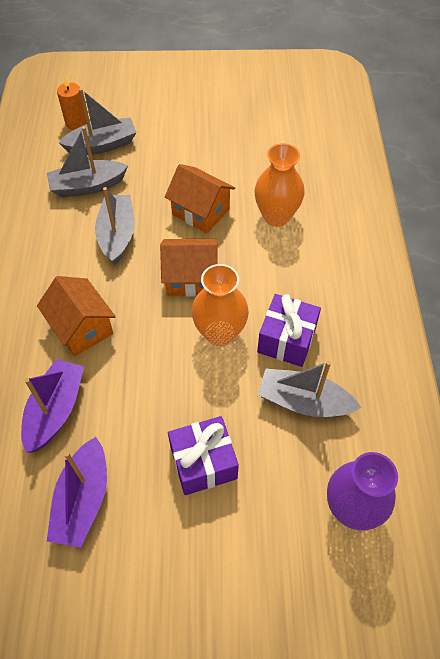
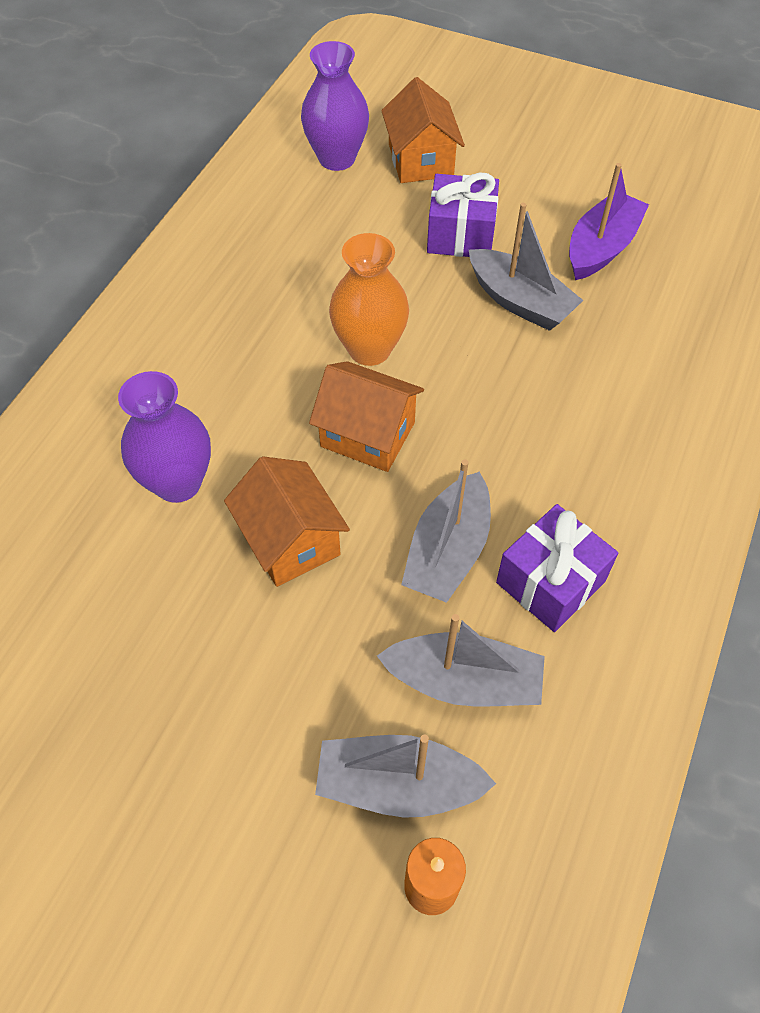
camera: 155 degrees left, 0 degrees up
(56, 410) = (612, 337): purple boat -> none
(82, 328) = (552, 422): orange house -> orange house (420, 160)
(276, 216) = (178, 483): orange vase -> purple vase
(286, 340) = (291, 312): purple gift -> purple gift (550, 582)
(303, 402) = (318, 248): grey boat -> grey boat (520, 301)

